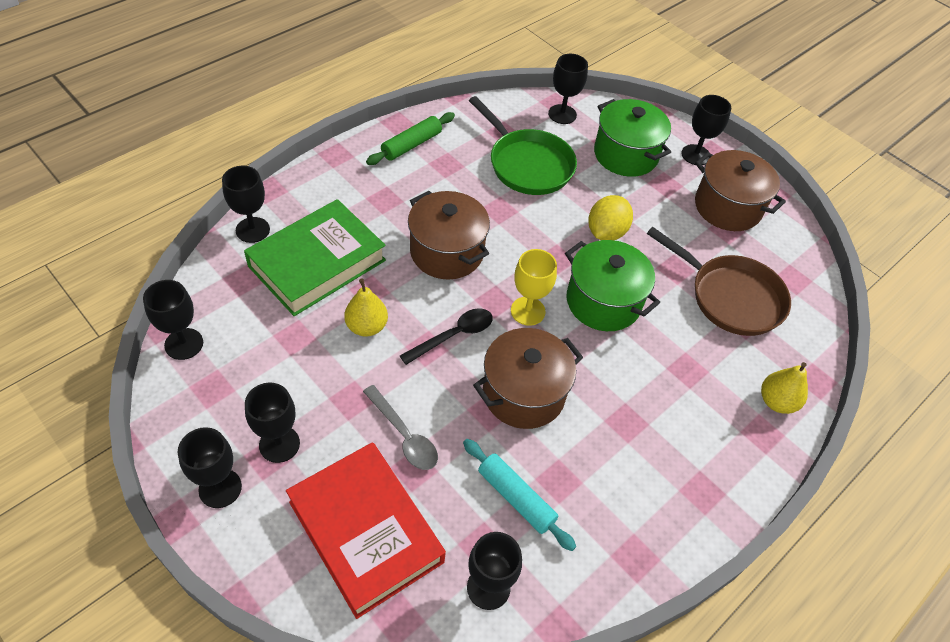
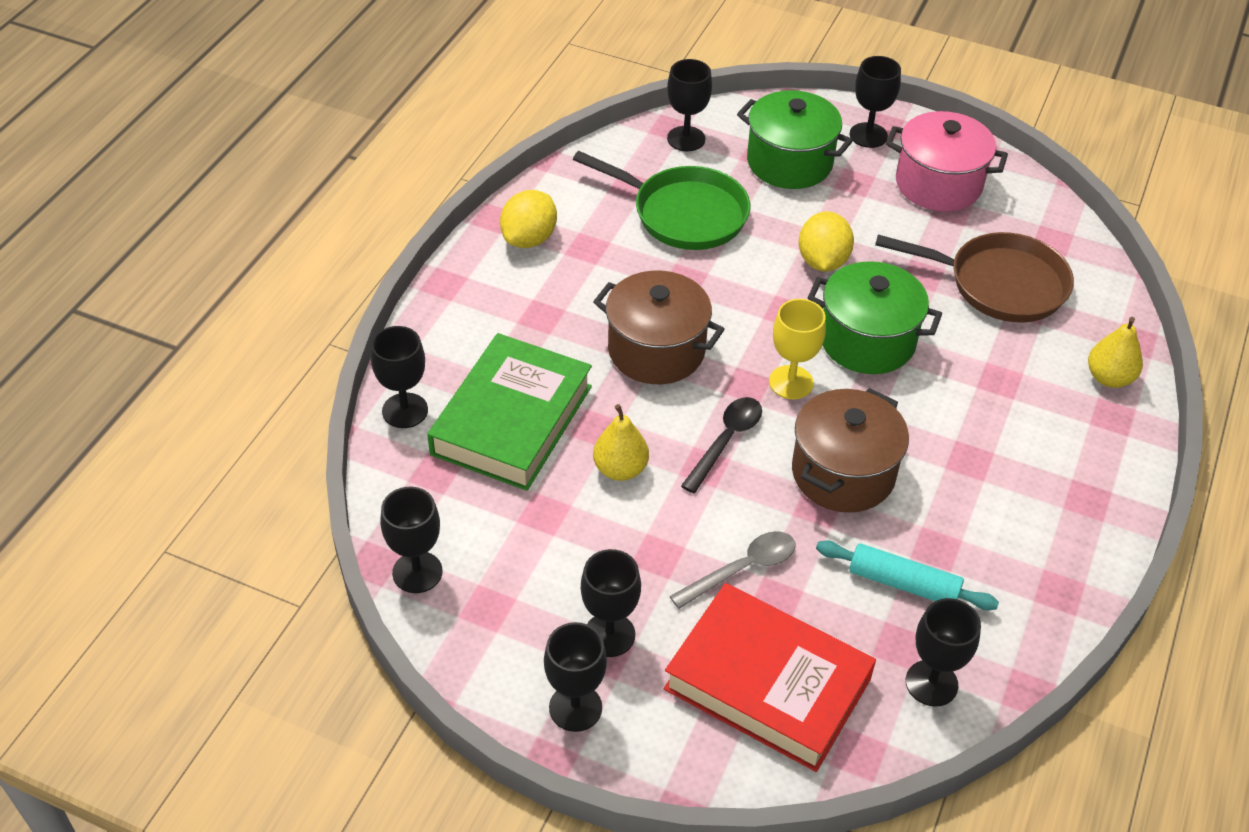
camera: 20 degrees left, 5 degrees down
(404, 435) = (742, 569): grey spoon -> grey spoon turned 60 degrees counterclockwise
(411, 145) = (529, 239): green rolling pin -> yellow lemon
(727, 207) = (938, 184): brown pot -> pink pot

